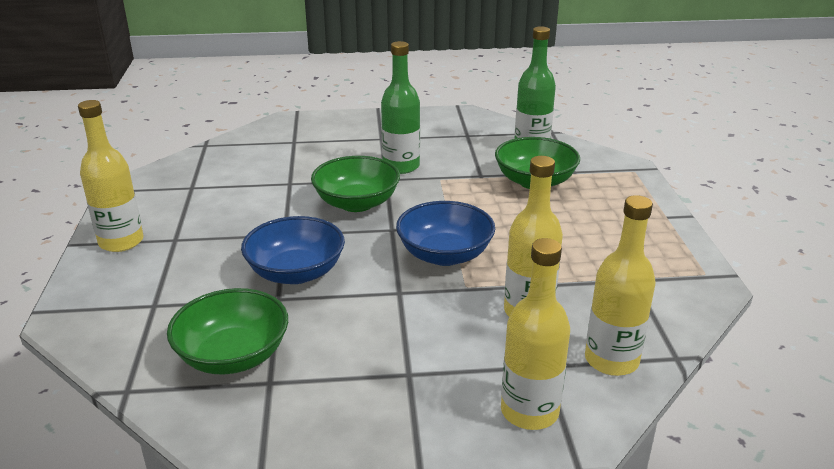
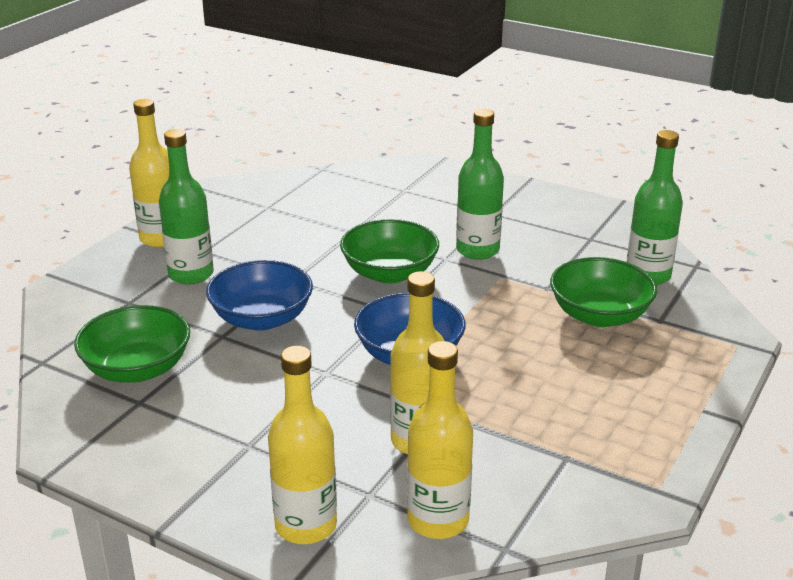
camera: 35 degrees right, 0 degrees up
(188, 261) = (191, 274): none -> green bottle

